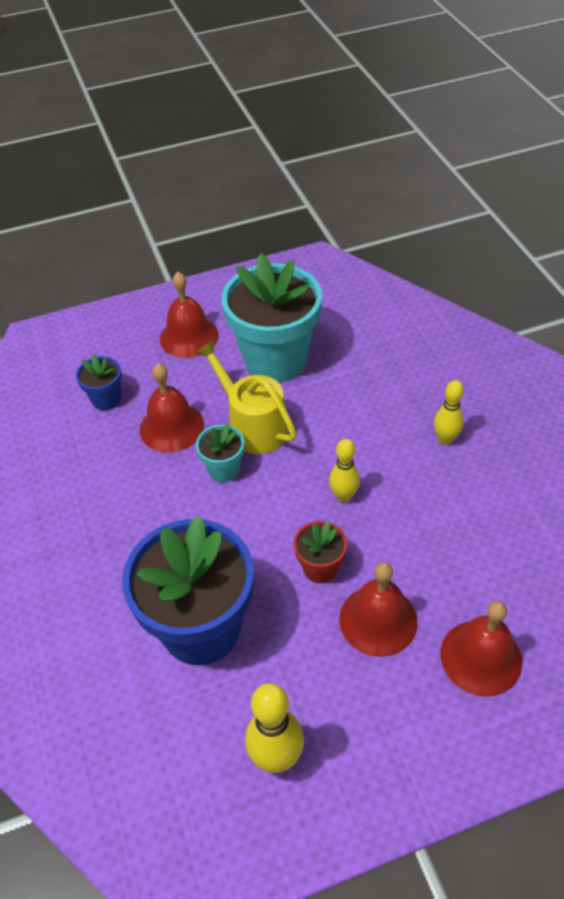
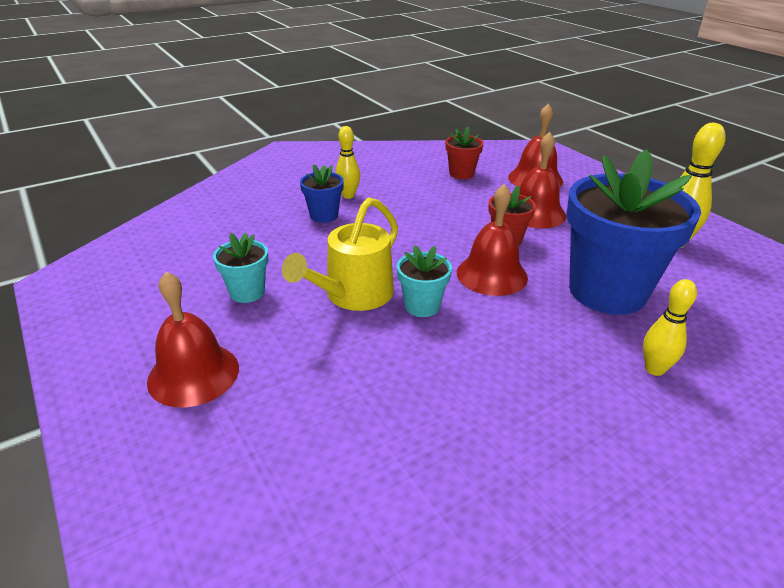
camera: 105 degrees left, 15 degrees down
(106, 399) = (329, 439): blue flower pot -> blue flower pot (324, 215)
(171, 427) = (369, 358): red bell -> red bell (492, 274)
(275, 360) = (247, 292): turquoise flower pot -> turquoise flower pot, size x0.45
(343, 496) = (427, 235): yellow bowling pin -> yellow bowling pin (654, 369)
(502, 567) = (461, 174): none -> red flower pot

